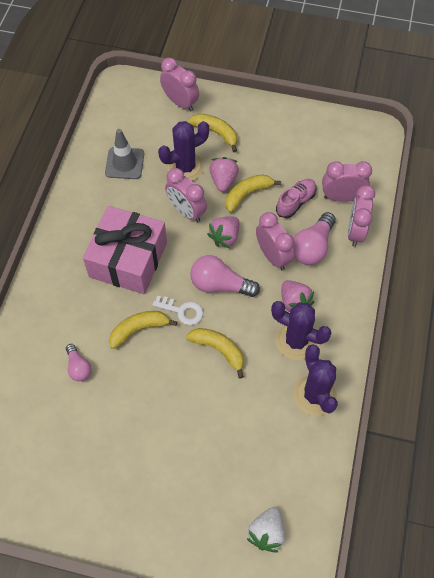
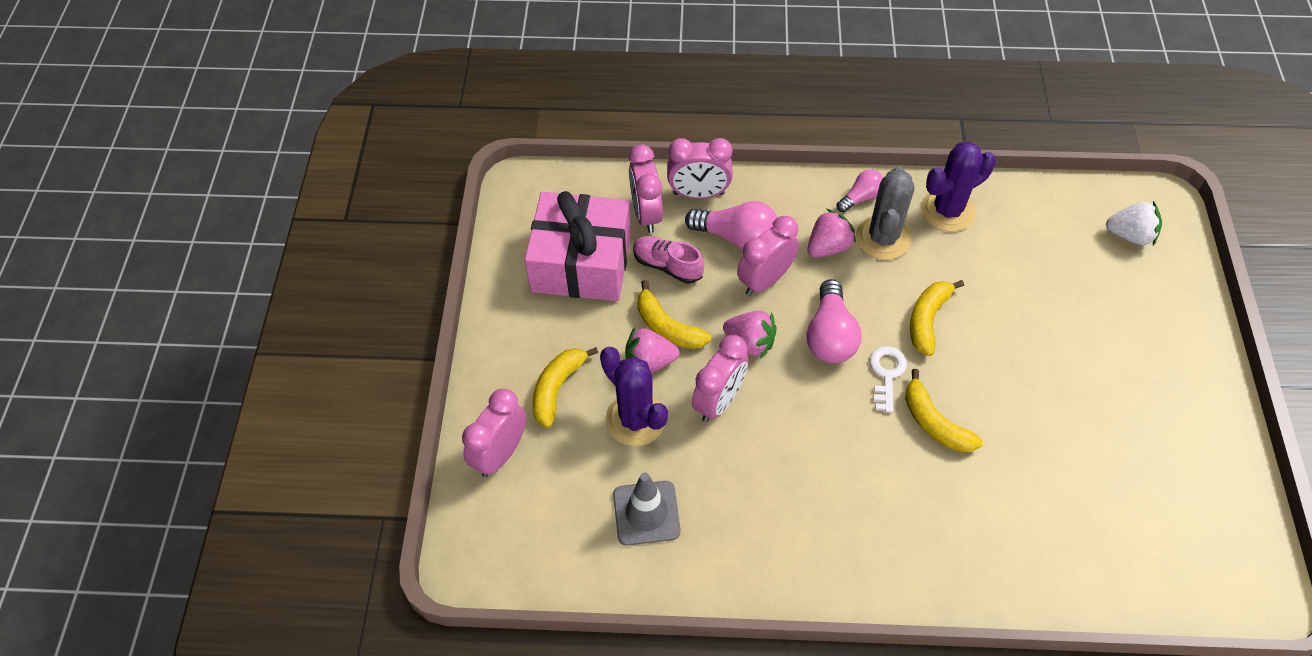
camera: 100 degrees left, 5 degrees down
(79, 367) = (1021, 487): pink light bulb -> pink light bulb (861, 197)
(128, 260) = (826, 463): pink gift -> pink gift (581, 262)
(296, 341) = (883, 238): purple cactus -> grey cactus

